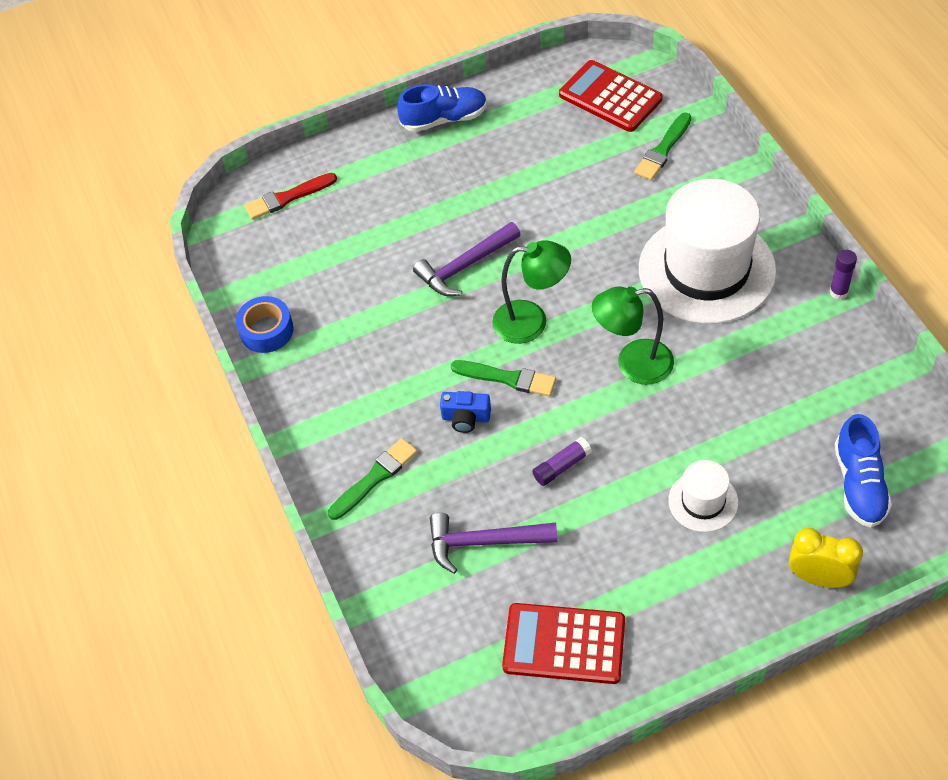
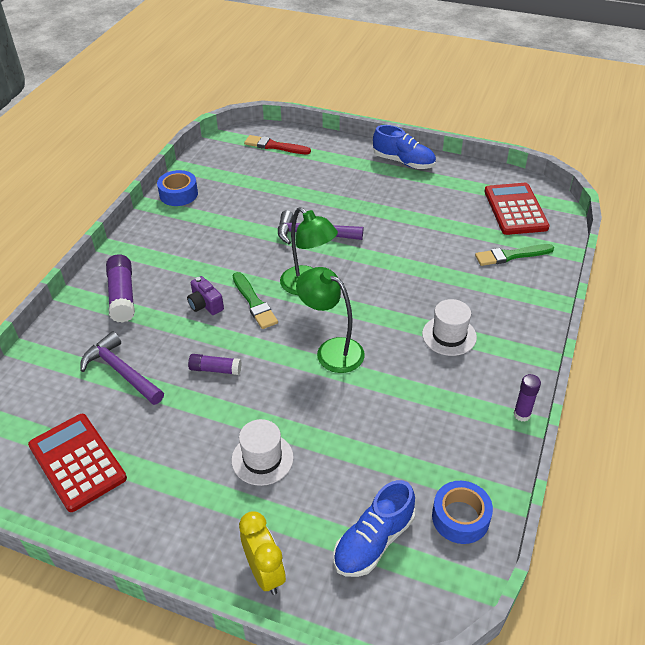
camera: 40 degrees right, 10 degrees down
(375, 478) = (122, 296): green brush -> purple glue stick
(466, 418) = (205, 304): blue camera -> purple camera
(706, 269) = (449, 335): white hat -> white hat, size x0.46
(892, 411) = (460, 517): none -> blue tape

